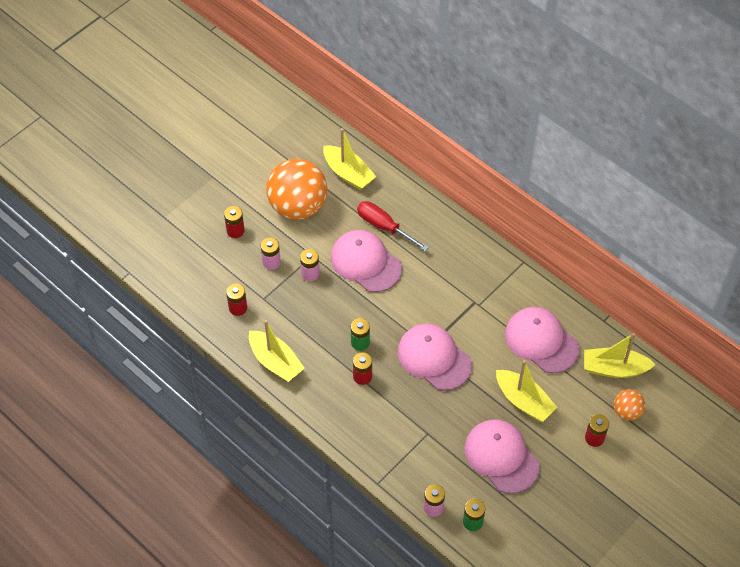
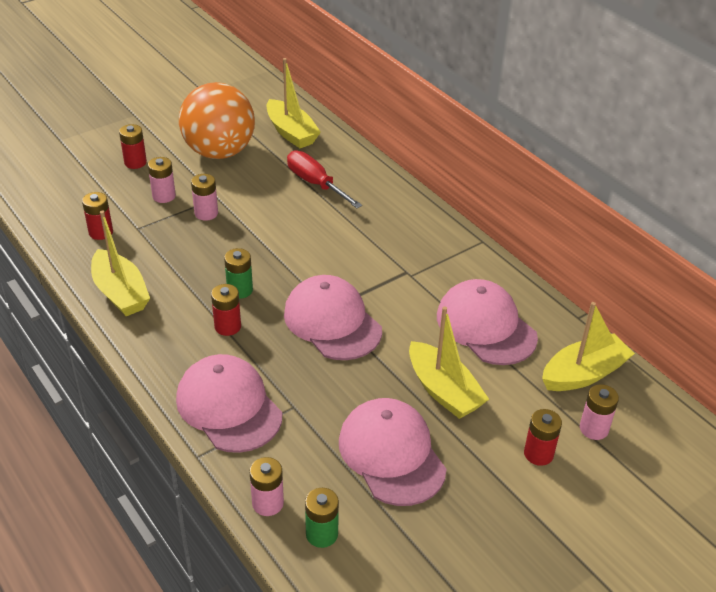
camera: 10 degrees right, 15 degrees down
(365, 262) = (279, 213): pink cap -> pink cap (229, 407)
(614, 369) = (583, 374): yellow boat -> yellow boat turned 135 degrees clockwise
(627, 412) = (594, 429): orange ball -> pink battery

